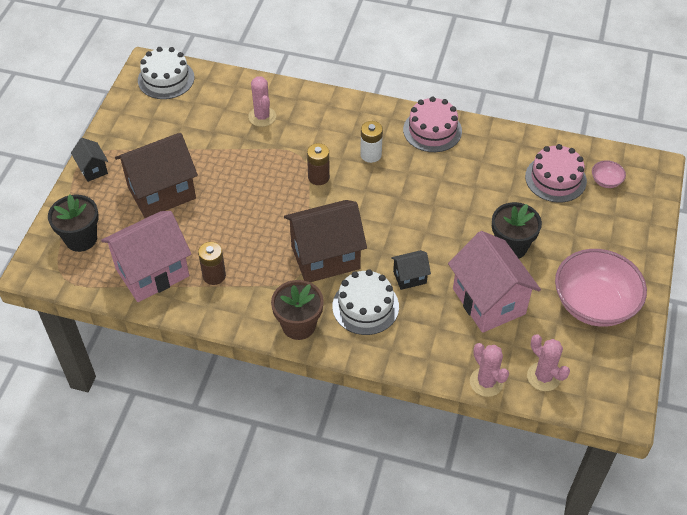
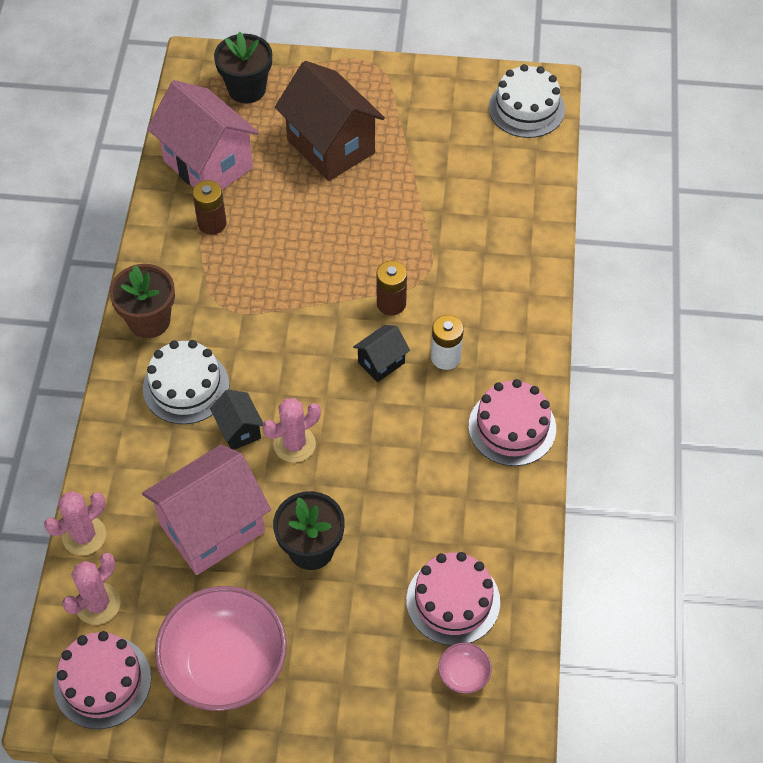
camera: 80 degrees right, 5 degrees up
(93, 169) = (354, 74): black house -> black house (381, 362)
(262, 117) = (485, 223): pink cactus -> pink cactus (294, 444)
(325, 257) = (257, 332): brown house -> none
(604, 378) = (102, 681): none -> pink cake

